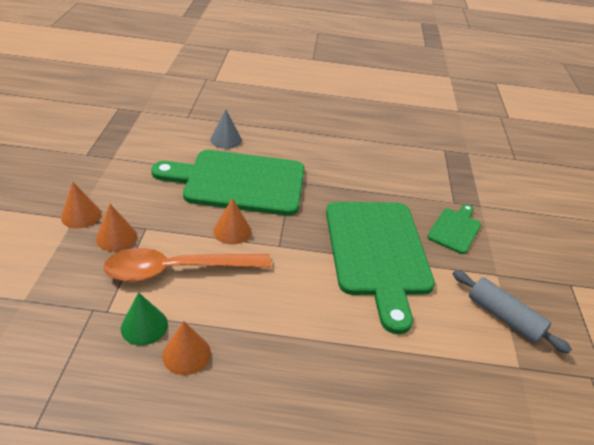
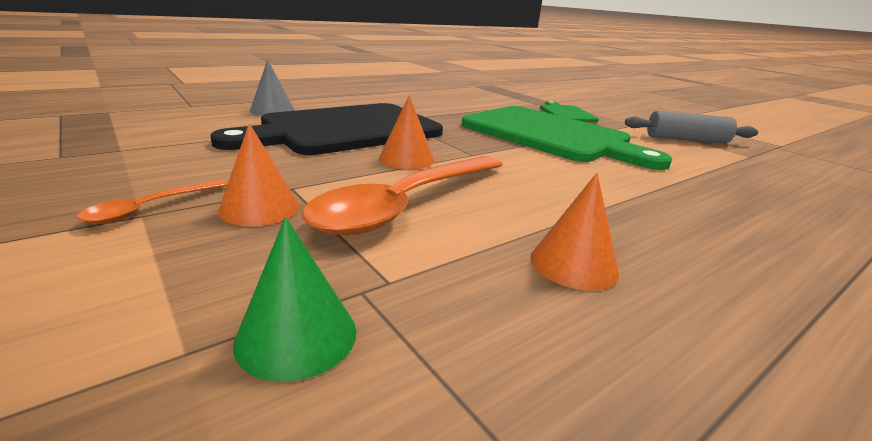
camera: 40 degrees left, 15 degrees down
(81, 215) = (150, 208): orange cone -> orange spoon
(144, 326) = (472, 268): green cone -> green cone (296, 335)
(239, 182) = (345, 130): green cutting board -> black cutting board

